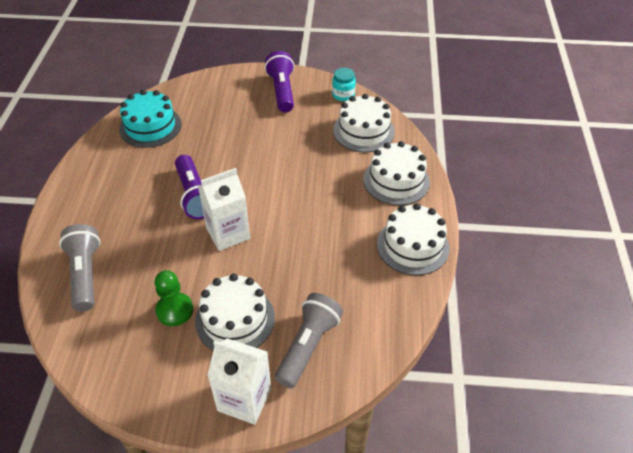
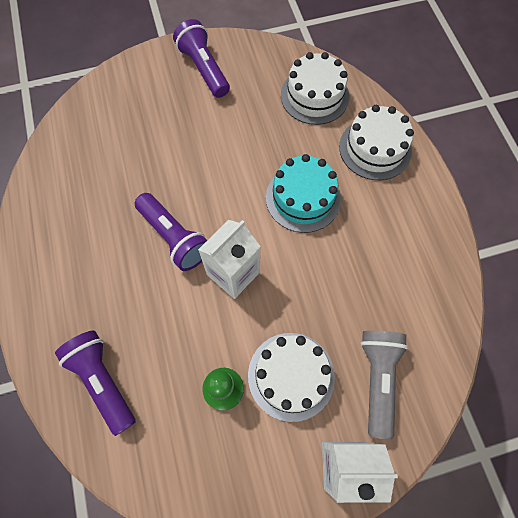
camera: 20 degrees left, 20 degrees up
(85, 274) = (103, 381): grey flashlight -> purple flashlight
(150, 126) = (78, 162): turquoise cake -> turquoise cake (303, 198)
(343, 95) = (272, 55): turquoise jar -> none
(412, 246) = (425, 223): white cake -> none

